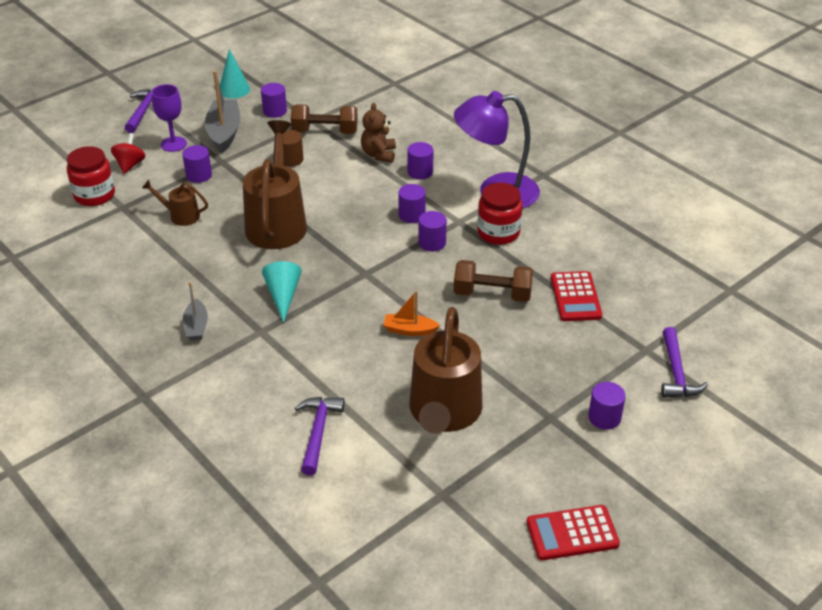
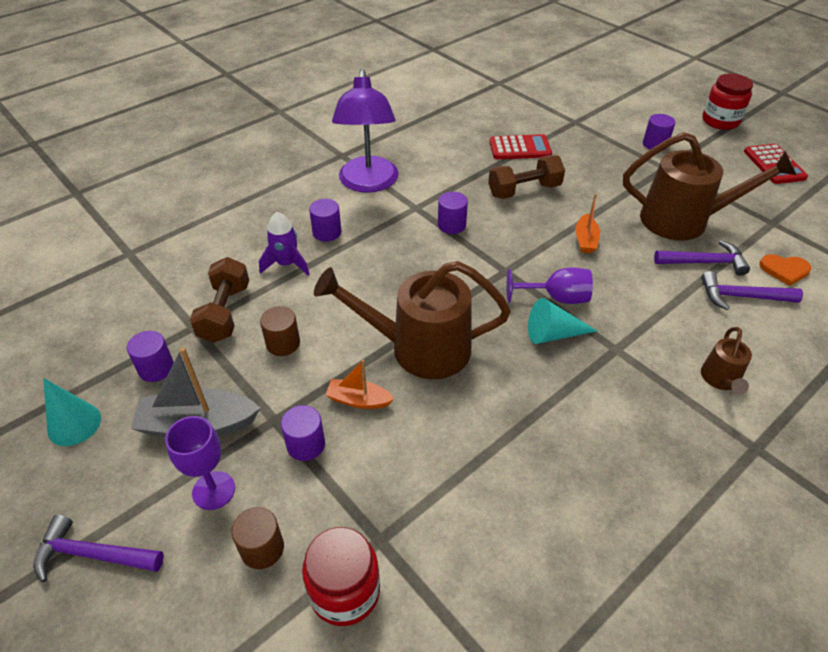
camera: 90 degrees left, 5 degrees up
(130, 165) = (262, 548): red spinning top -> brown cylinder
(180, 216) = (404, 456): brown watering can -> brown watering can (720, 380)
(196, 326) = (624, 409): grey boat -> none
(231, 195) = (358, 400): none -> orange boat
(327, 301) = (556, 298): none -> purple goblet
(356, 479) = (784, 270): none -> orange heart
(379, 154) = (286, 264): brown teddy bear -> purple rocket
(411, 215) = (405, 238): purple cylinder -> none
(492, 294) = (524, 190): brown dumbbell -> brown dumbbell turned 60 degrees clockwise
(498, 233) = (433, 184): red jar -> red jar (720, 121)
(676, 372) = (596, 112): purple hammer -> purple hammer (704, 262)

